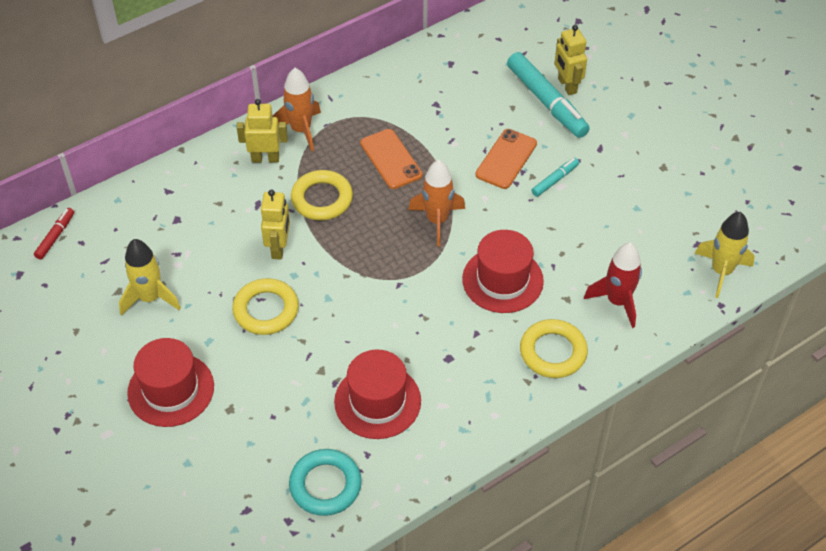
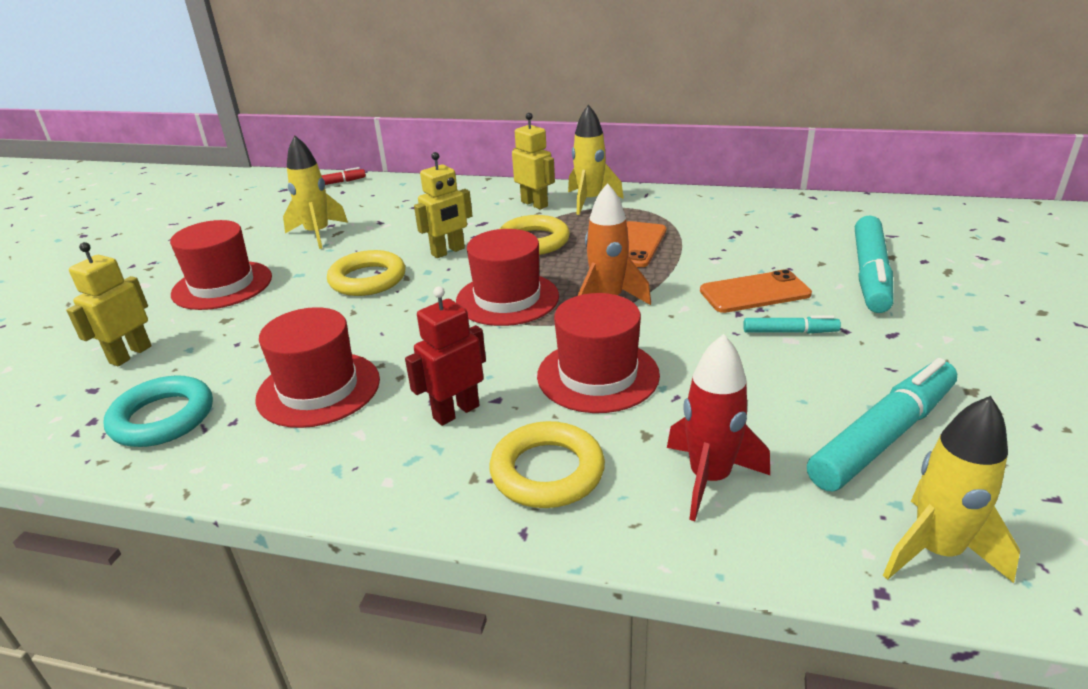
camera: 50 degrees right, 20 degrees down
(301, 130) = (590, 201): orange rocket -> yellow rocket
(380, 261) = (507, 299): none -> red hat
(468, 356) = (456, 412): none -> red robot
(567, 86) = (915, 273): yellow robot -> yellow robot (130, 354)
(656, 224) = (883, 436): none -> turquoise marker

